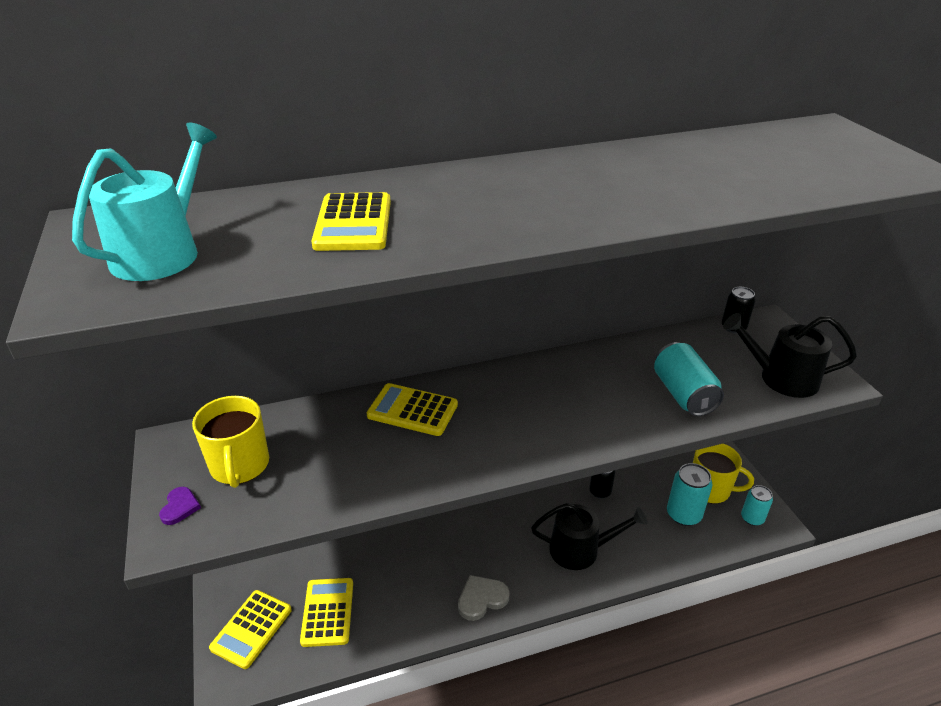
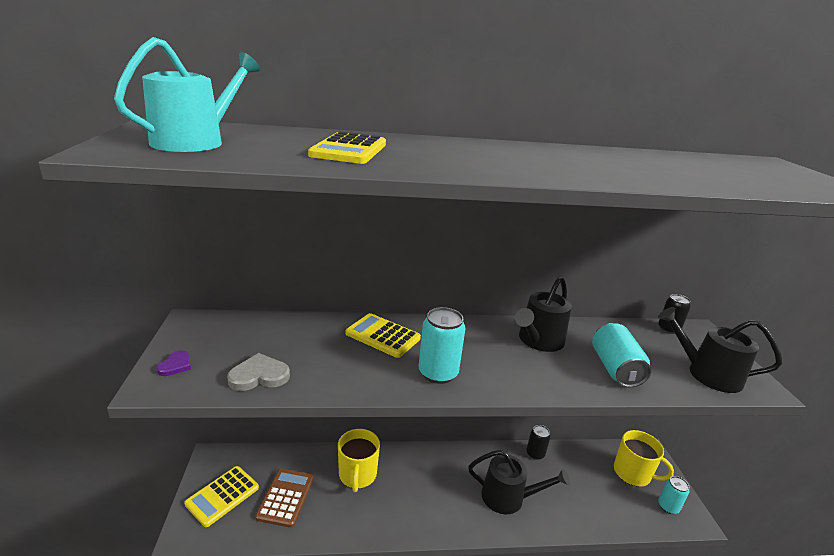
camera: 10 degrees right, 10 degrees down
(240, 466) = (234, 346): yellow mug -> yellow mug (357, 475)
(327, 612) = (285, 497): yellow calculator -> brown calculator
(481, 599) = (413, 518): grey heart -> grey heart (259, 376)
(593, 376) = (538, 341): none -> black watering can
(683, 514) = (605, 489): turquoise can -> turquoise can (438, 373)

